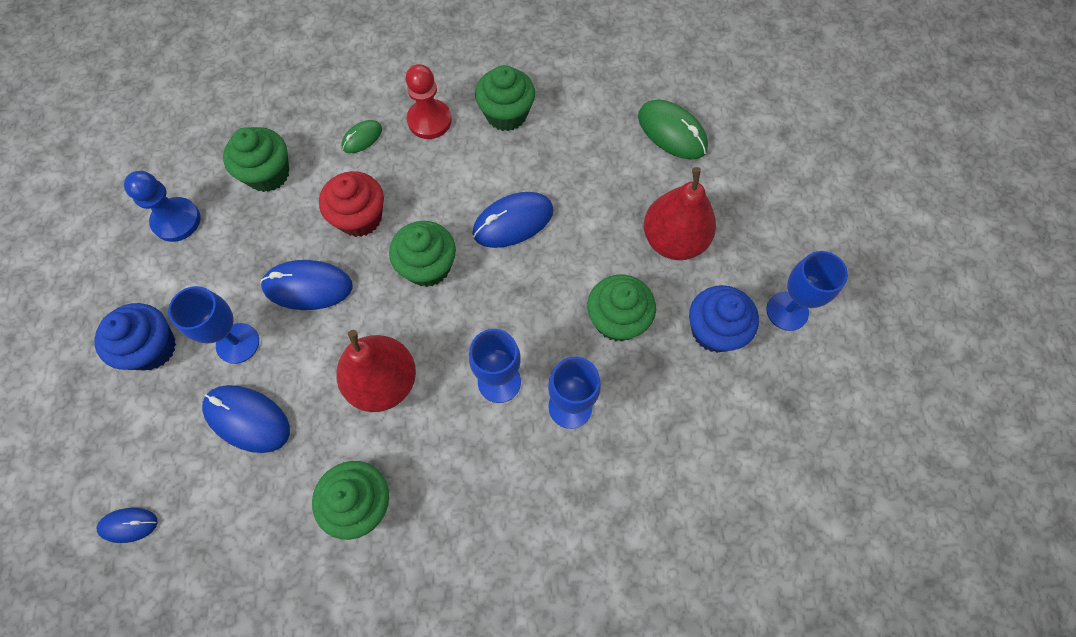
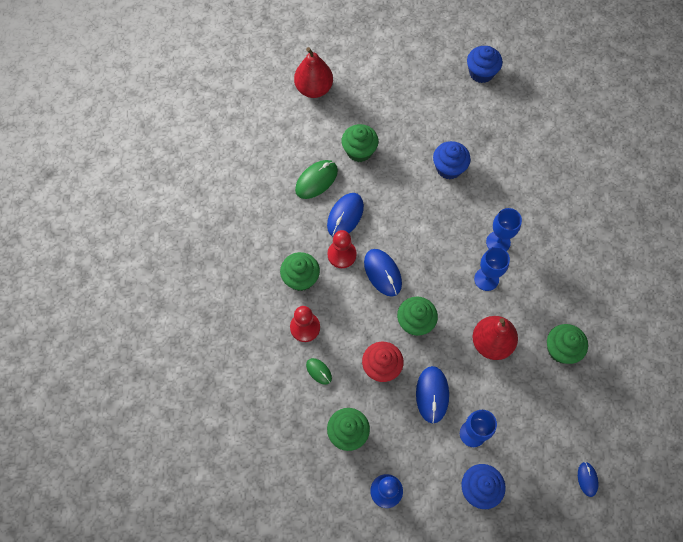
camera: 90 degrees left, 0 degrees up
(247, 419) = (520, 420): blue mouse -> blue mouse (345, 216)
(544, 166) = (342, 254): none -> red pawn
(617, 320) = (445, 216): green cupcake -> green cupcake (359, 151)
(673, 240) = (393, 184): red pear -> red pear (314, 88)
(787, 311) = (435, 131): blue goblet -> none
(934, 400) = (481, 73): none -> blue cupcake

